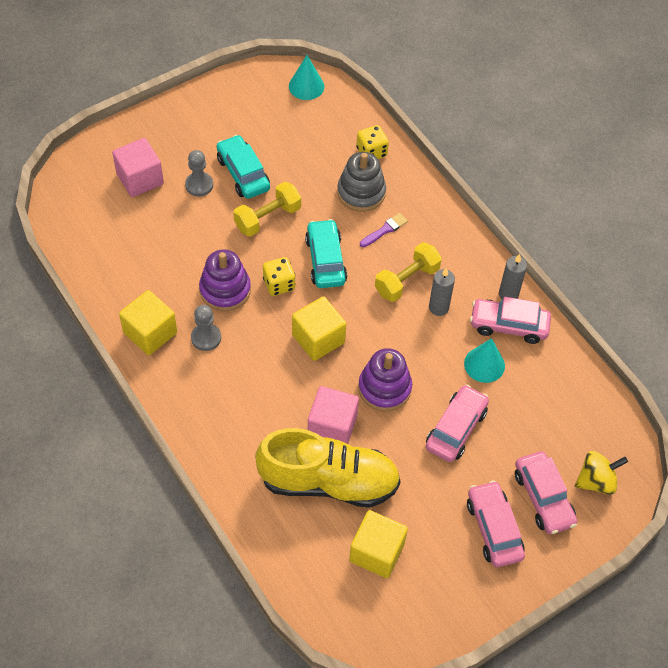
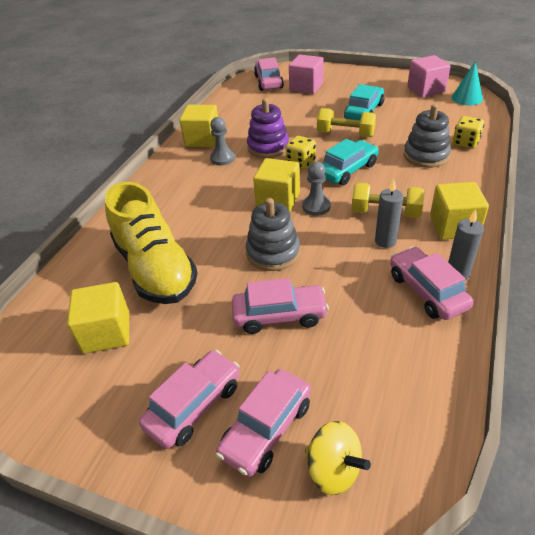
camera: 60 degrees right, 15 degrees down
(88, 200) = (268, 82): none -> pink car
(199, 185) = (331, 103): grey pawn -> grey pawn (316, 206)
(332, 426) = (208, 245): pink cube -> pink cube (426, 90)
(384, 388) = (273, 253): purple stacking toy -> grey stacking toy
(385, 230) = (413, 180): purple brush -> none
(462, 253) = (454, 226): none -> yellow cube
(484, 364) = (366, 297): turquoise cone -> none

